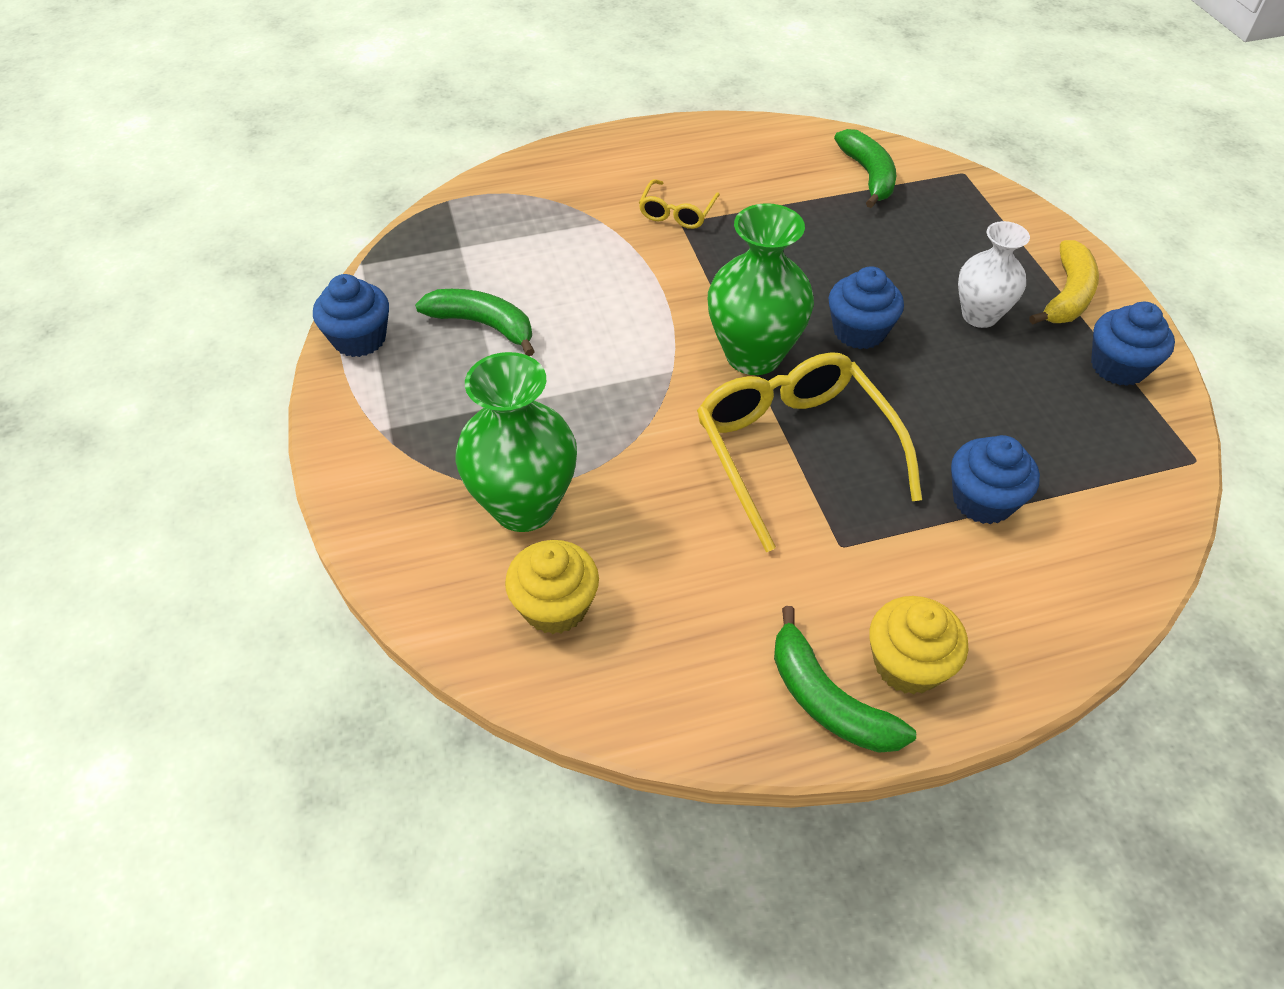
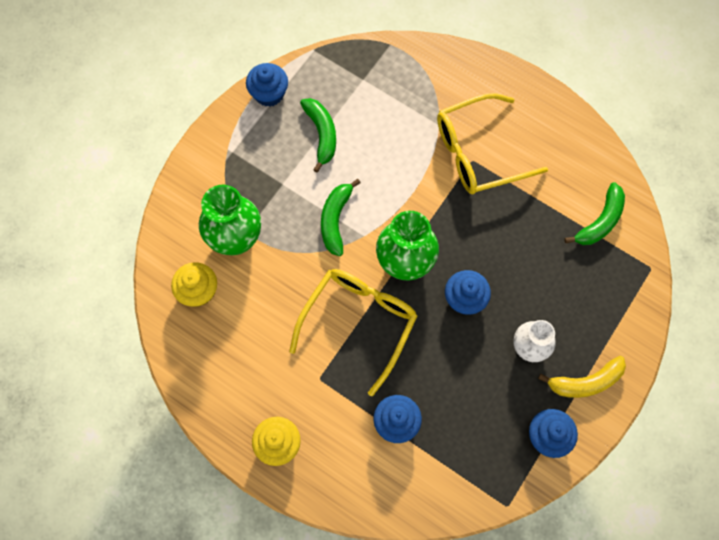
camera: 50 degrees right, 20 degrees up
(677, 213) = (478, 152): yellow glasses -> yellow glasses, size x2.08
(827, 699) = (237, 423): green banana -> green banana (336, 220)

